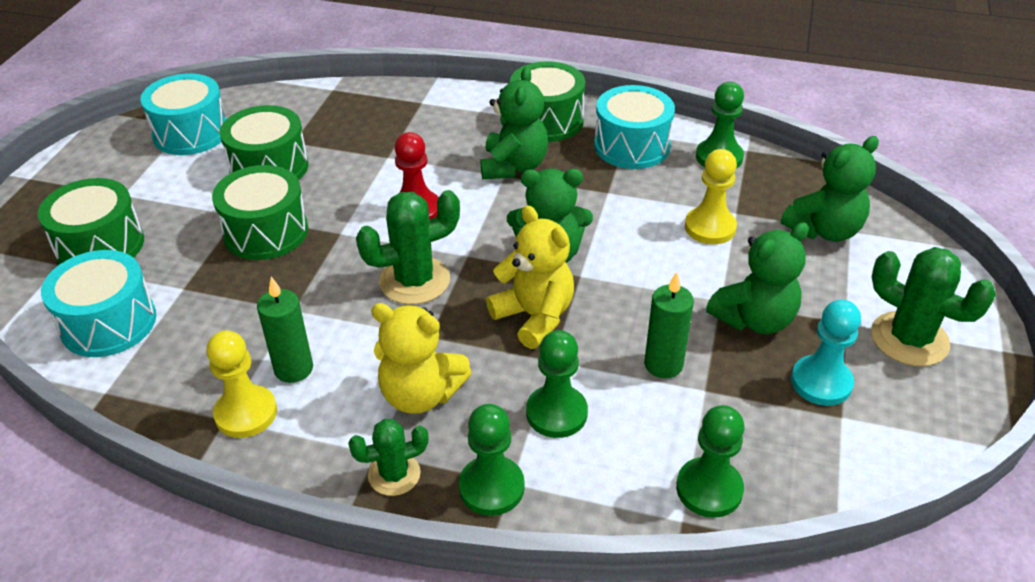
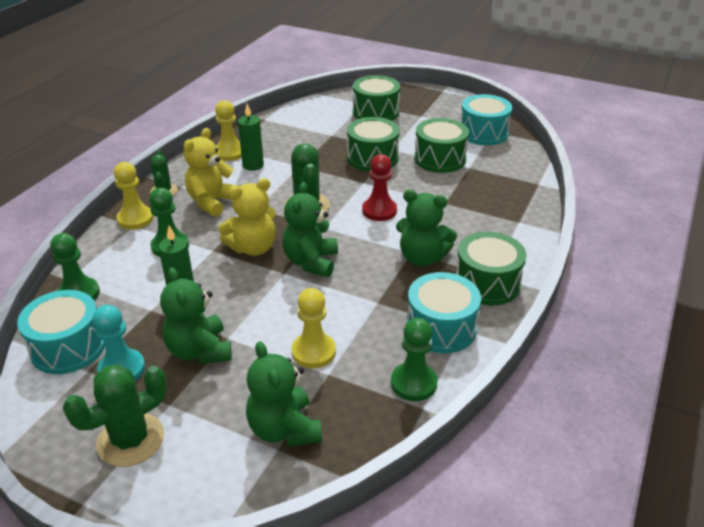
camera: 100 degrees right, 5 degrees down
(108, 323) = (312, 117): turquoise drum -> turquoise drum (68, 347)
(491, 487) = (135, 219): green pawn -> yellow pawn

